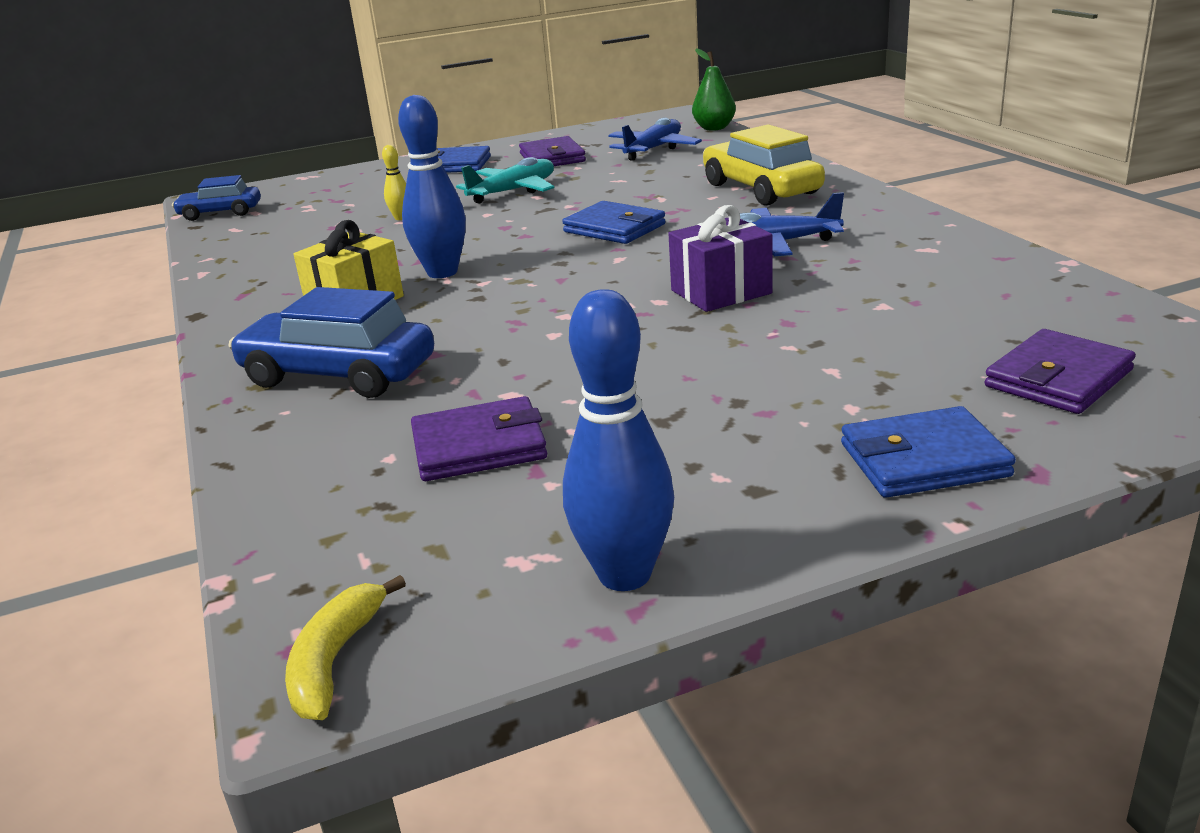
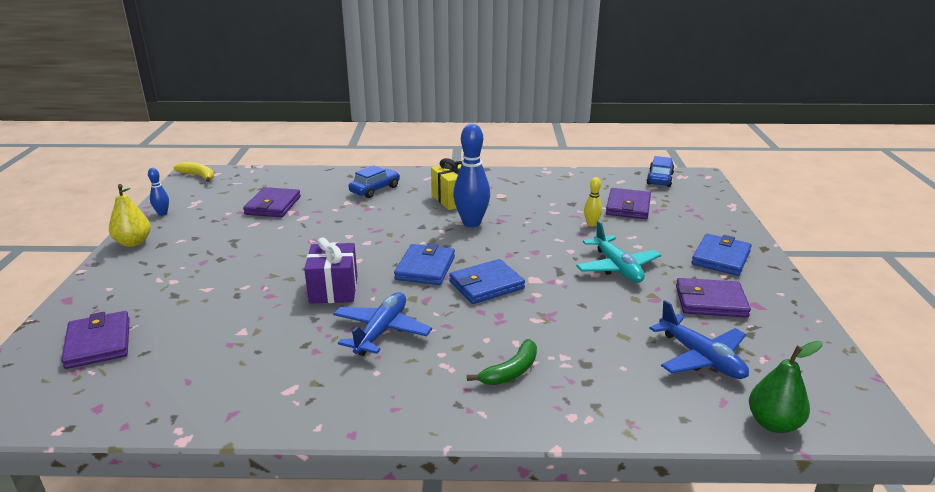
camera: 110 degrees right, 0 degrees up
(332, 212) = (628, 207): none -> purple wallet
(338, 374) = (375, 189): blue car -> blue car, size x0.62
(624, 574) = (162, 213): blue bowling pin -> blue bowling pin, size x0.49
(761, 189) = (511, 371): yellow car -> green banana
(789, 529) = (133, 242): none -> yellow pear
(923, 460) = (117, 280): blue wallet -> blue wallet (425, 268)

